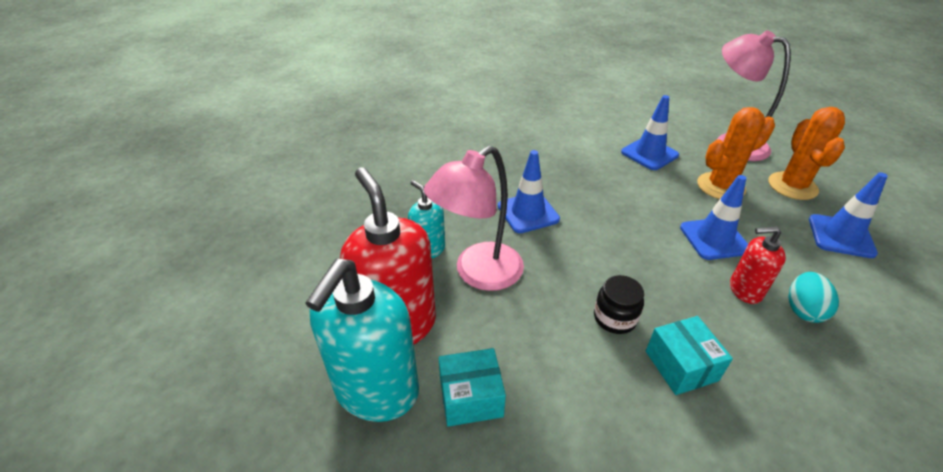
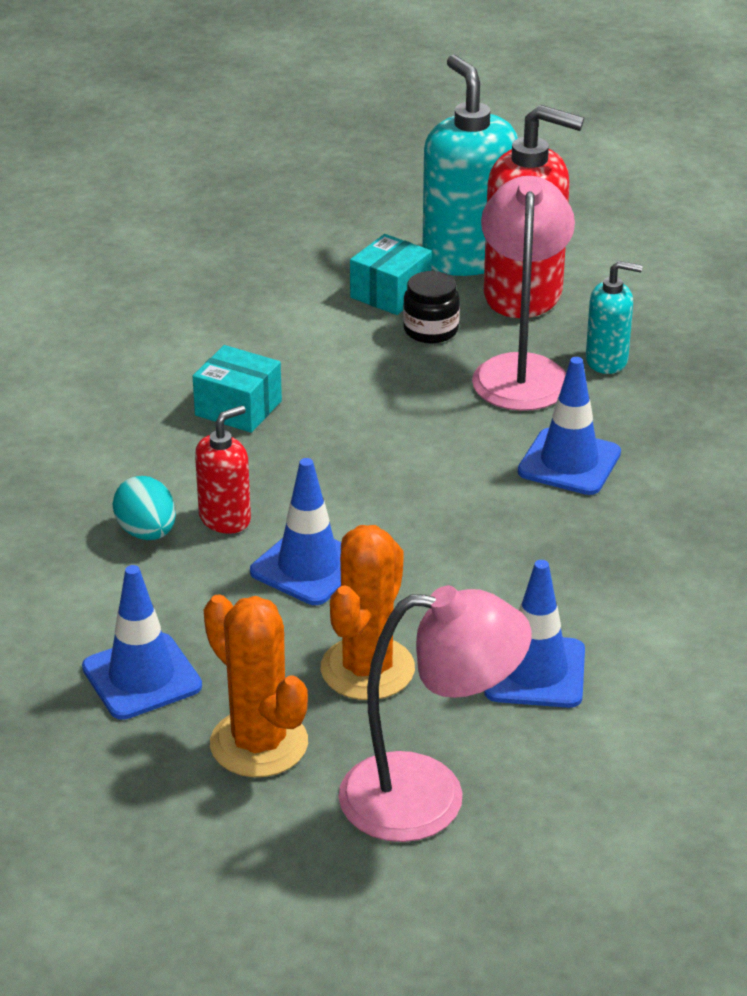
camera: 135 degrees right, 5 degrees down
(614, 318) = (337, 411): black jar -> black jar (430, 330)

